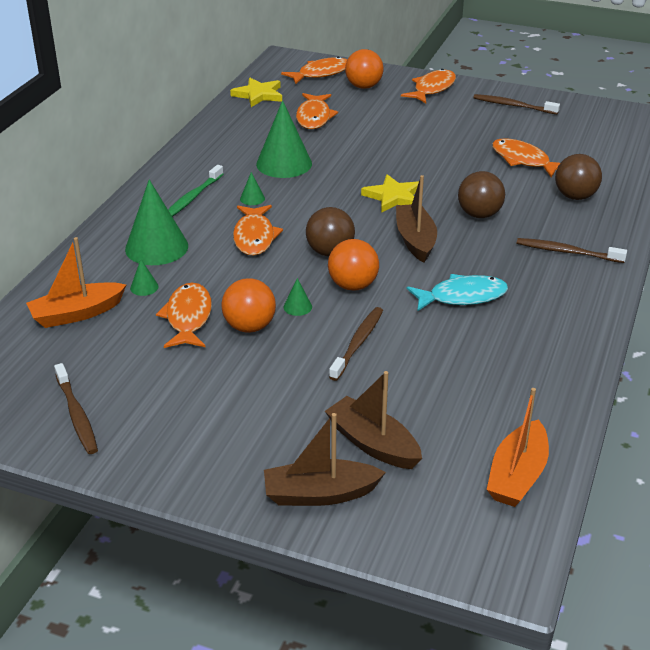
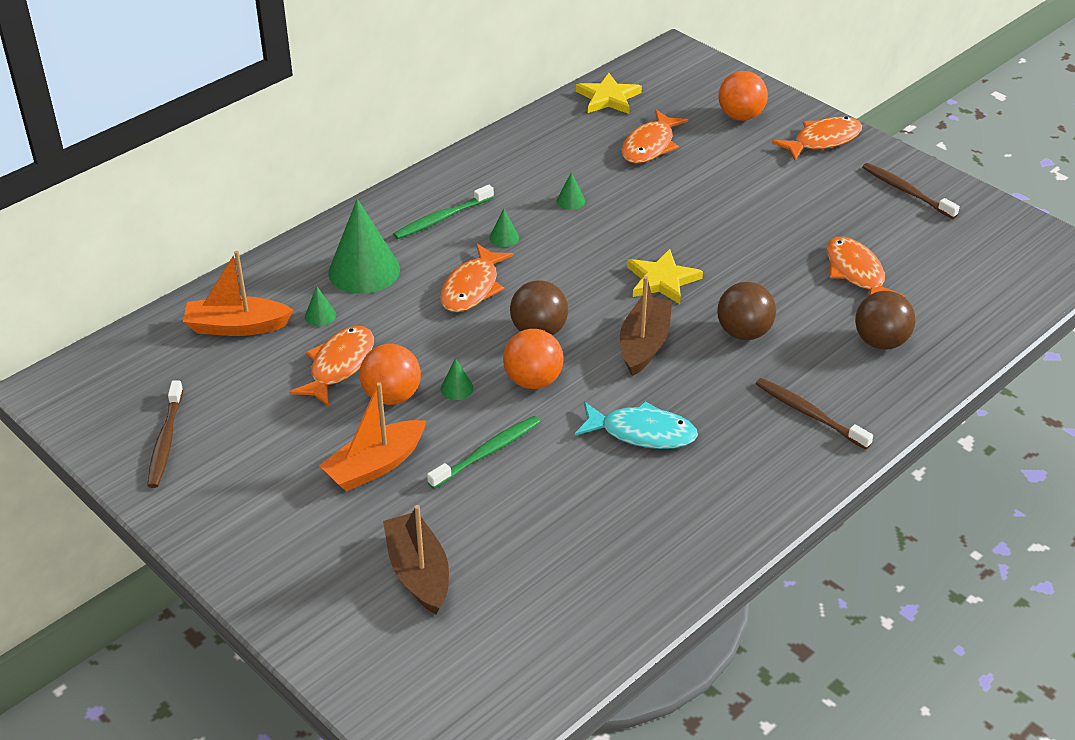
camera: 25 degrees right, 5 degrees up
(284, 164) = (570, 201): green cone -> green cone, size x0.42
(320, 494) = (328, 608): brown boat -> none
(321, 73) = (702, 85): orange fish -> none
(358, 343) = (488, 452): brown toothbrush -> green toothbrush
(517, 475) = (537, 662): orange boat -> orange boat (375, 466)

